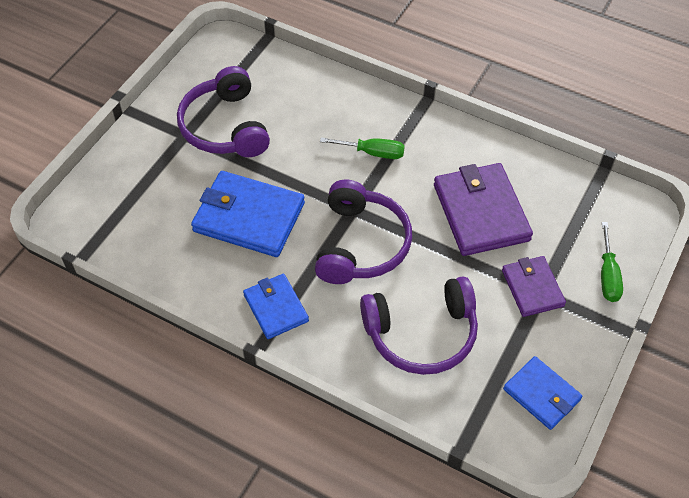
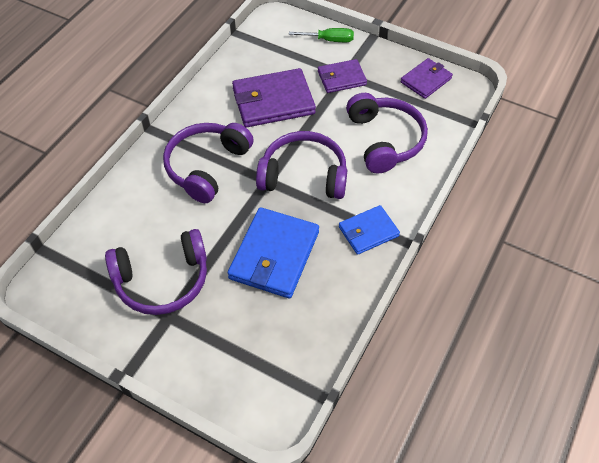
camera: 90 degrees left, 0 degrees up
(372, 153) = (207, 166): green screwdriver -> purple headphones
(542, 394) = (426, 80): blue wallet -> purple wallet

